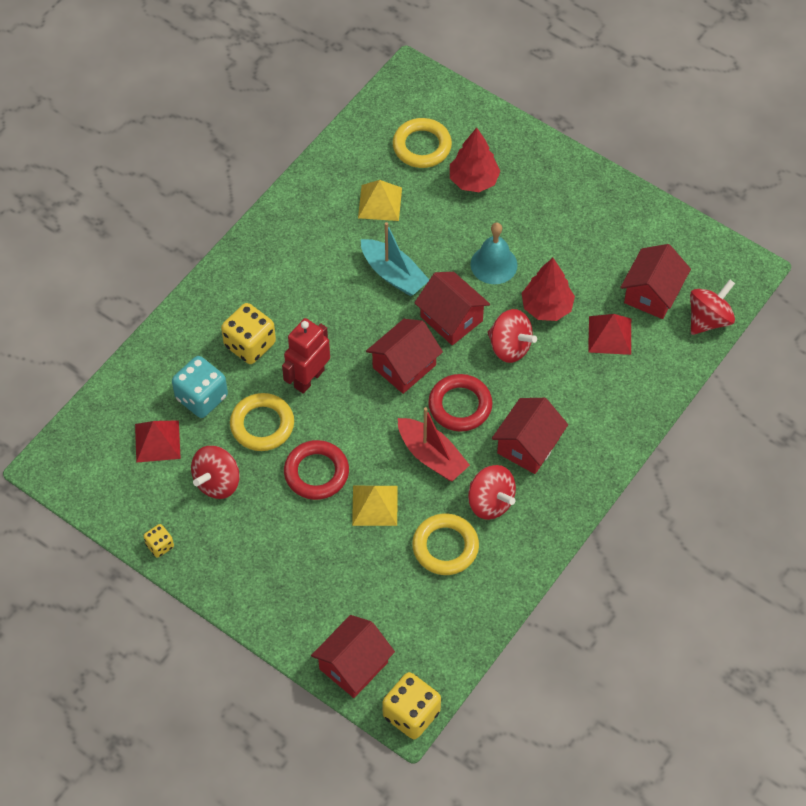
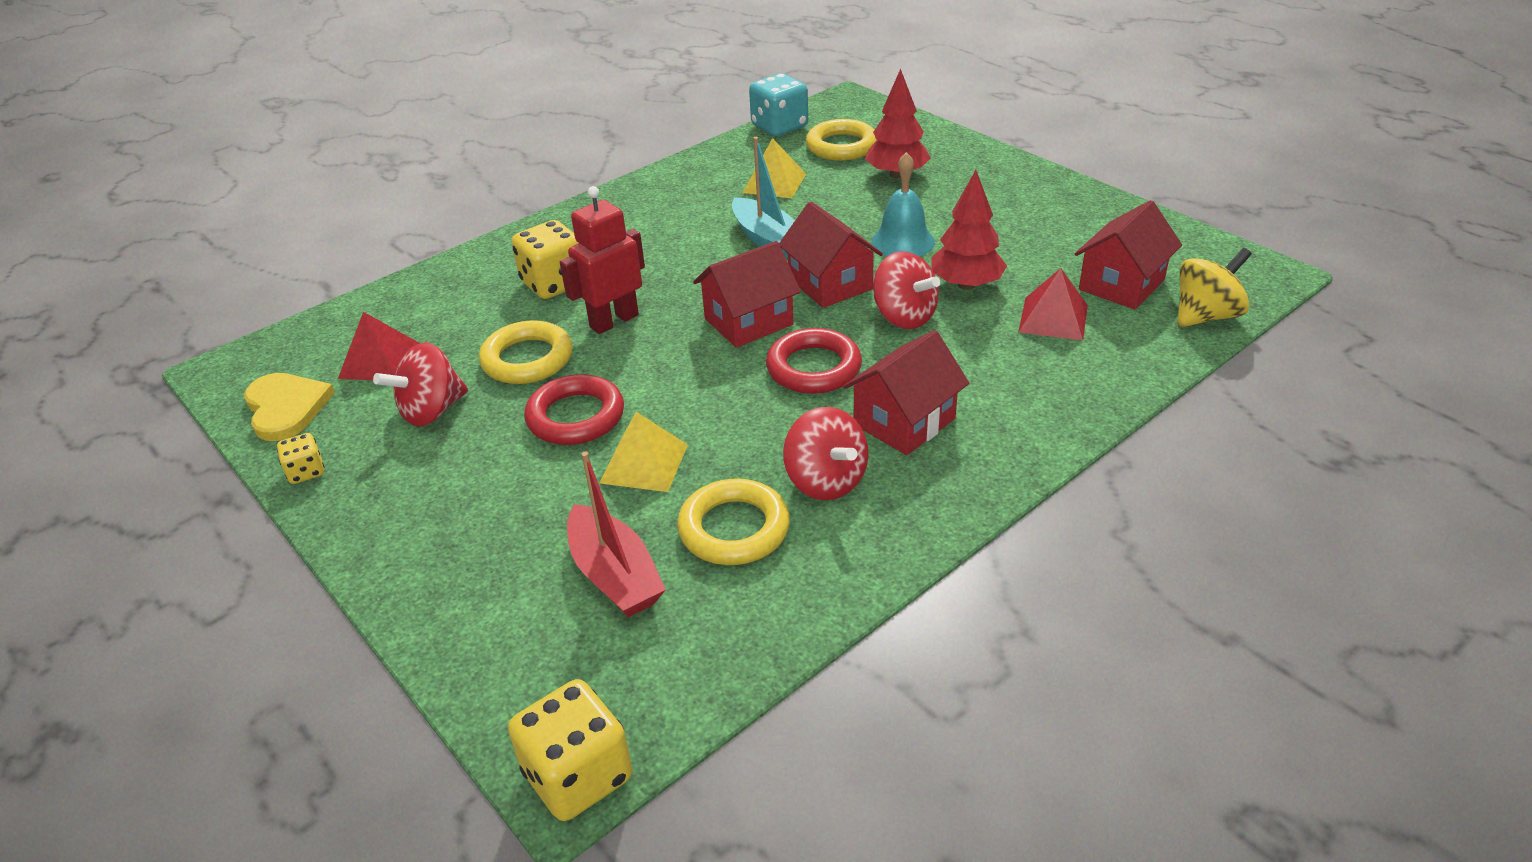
camera: 15 degrees right, 20 degrees down
(115, 494) = (286, 408): none -> yellow heart
(201, 397) = (464, 325): turquoise dice -> turquoise dice (779, 126)
(353, 665) = (510, 676): red house -> none
(431, 456) = (752, 417): red boat -> red boat (615, 575)
(708, 319) = (1206, 316): red spinning top -> yellow spinning top

